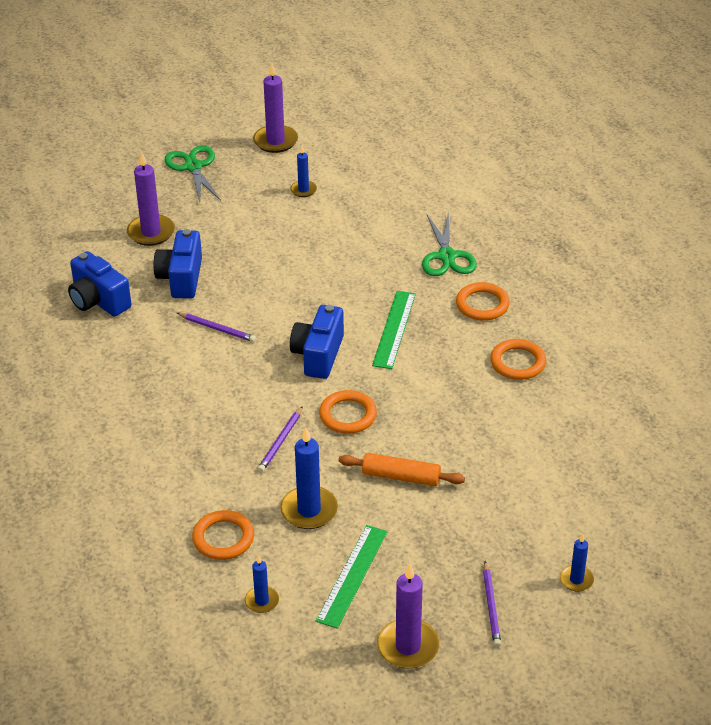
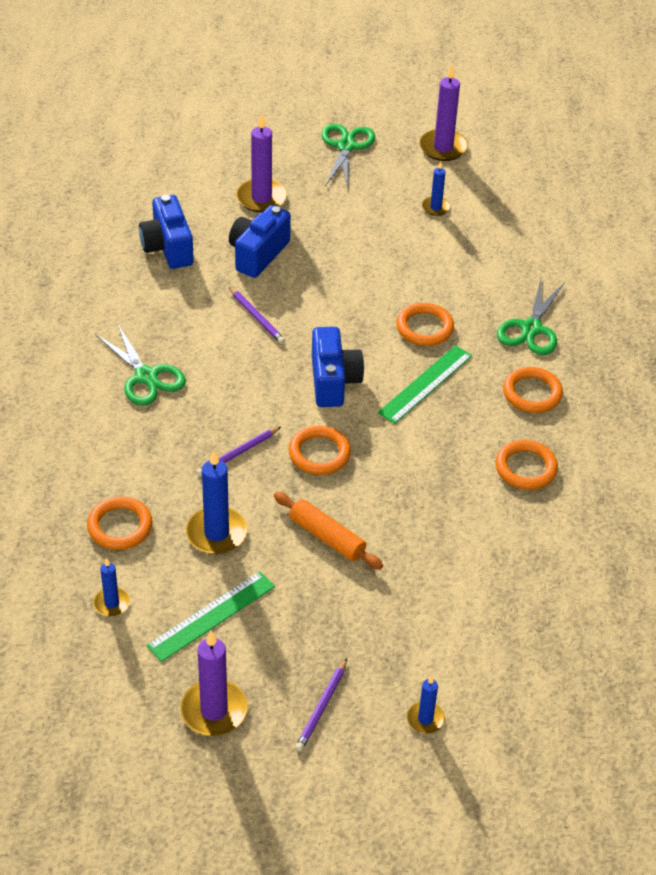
camera: 25 degrees right, 5 degrees up
(157, 411) = (146, 376): none -> green scissors
(318, 355) = (333, 381): blue camera -> blue camera turned 135 degrees clockwise
(362, 286) = (424, 328): none -> orange ring

